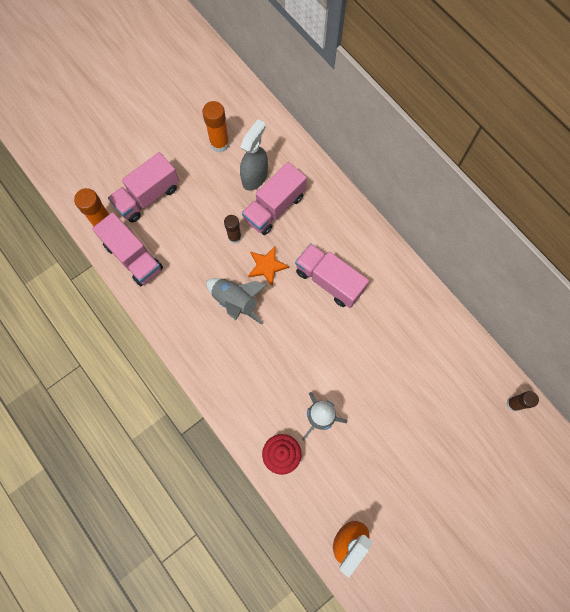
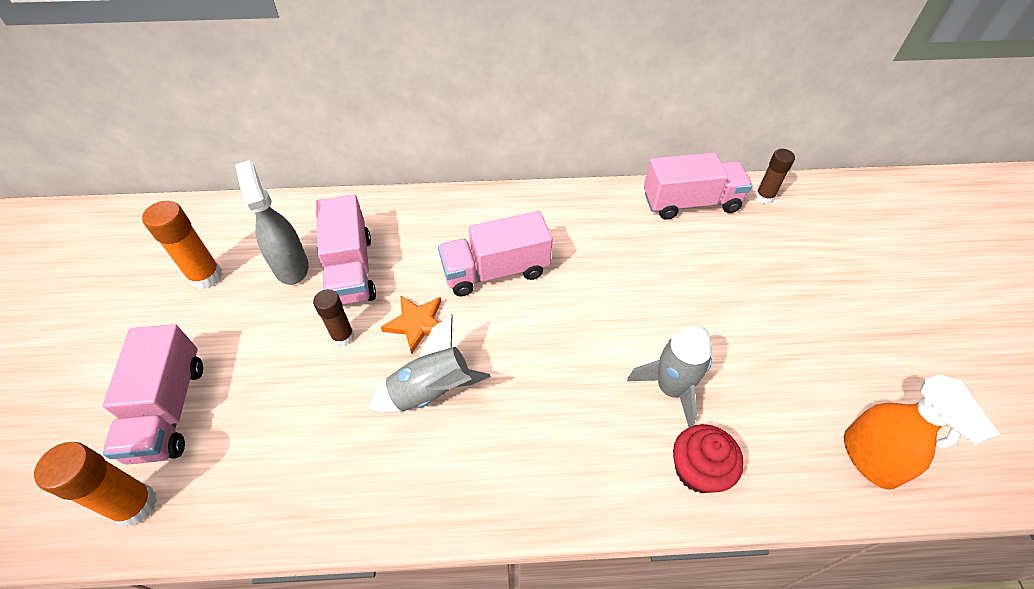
camera: 55 degrees left, 20 degrees down
(133, 257) = (231, 493): pink truck -> pink truck (690, 203)

